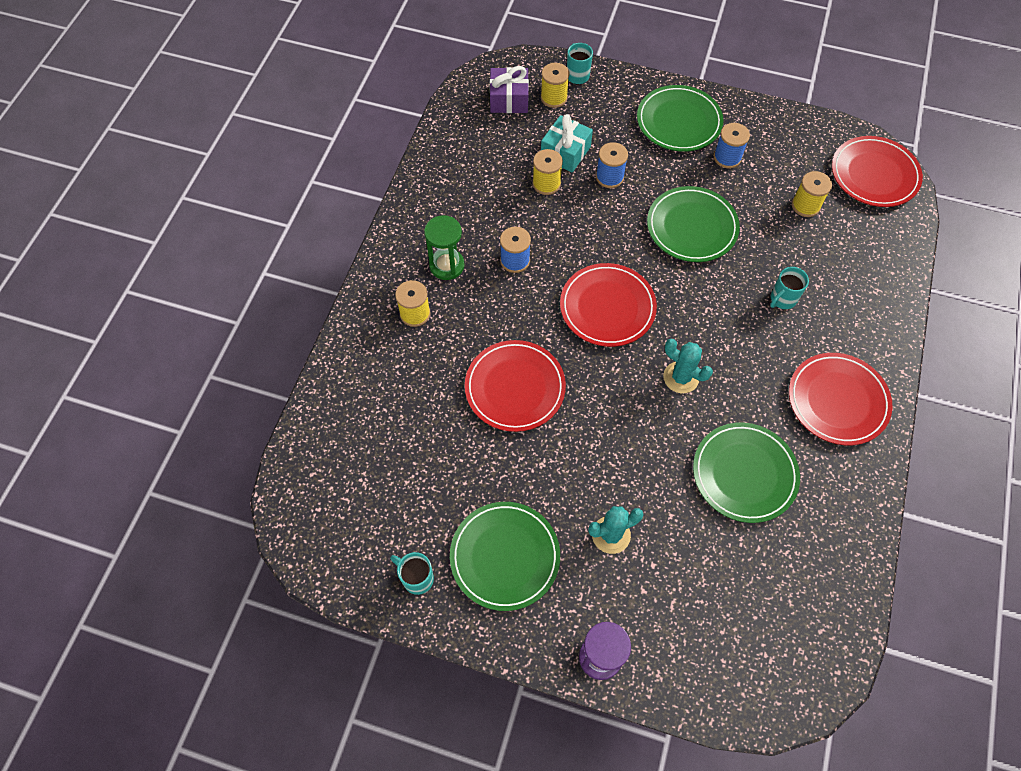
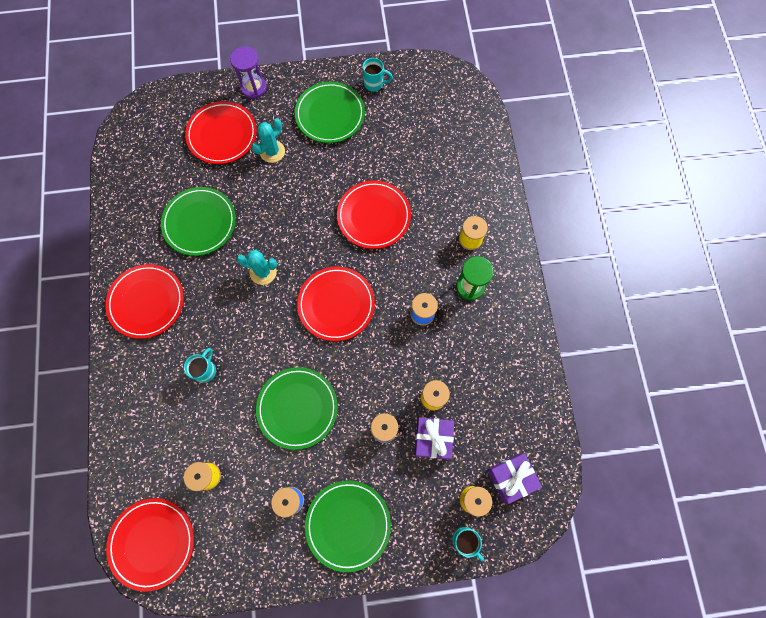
camera: 155 degrees right, 10 degrees up
(565, 152) = (433, 439): turquoise gift -> purple gift
(675, 595) = (222, 135): none -> red plate

